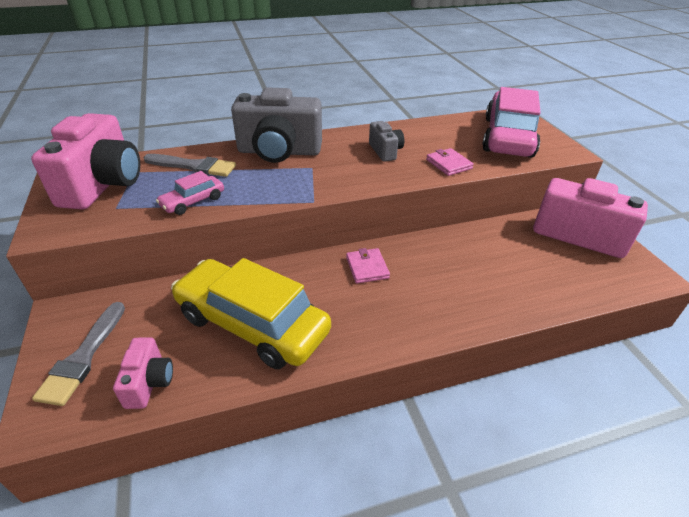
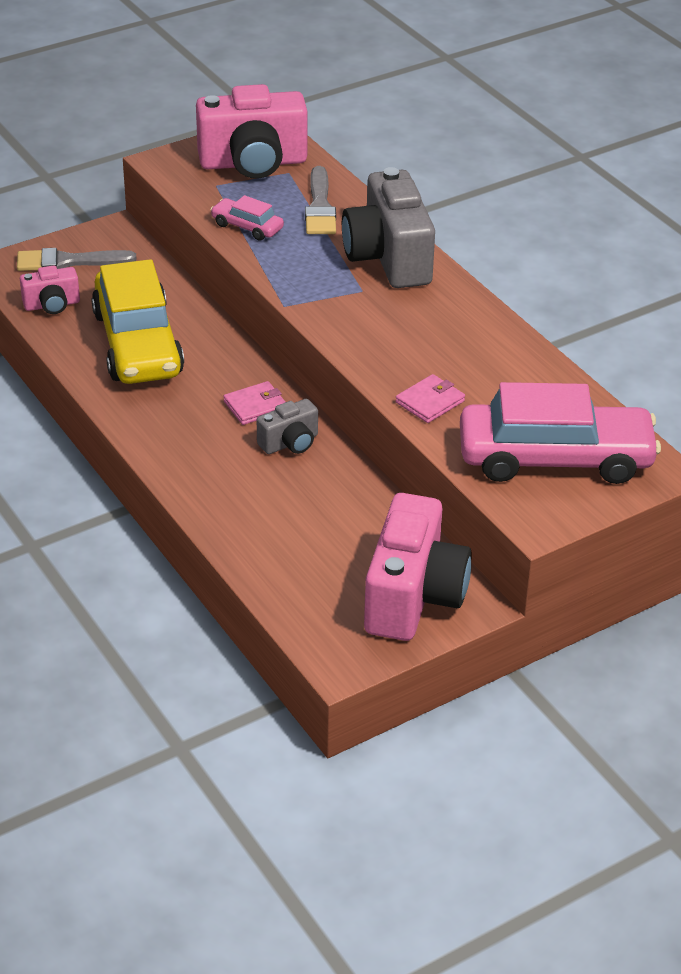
camera: 75 degrees right, 0 degrees up
(252, 324) = (138, 343): yellow car -> yellow car turned 150 degrees clockwise
(385, 151) = (437, 343): grey camera -> grey camera (290, 443)

